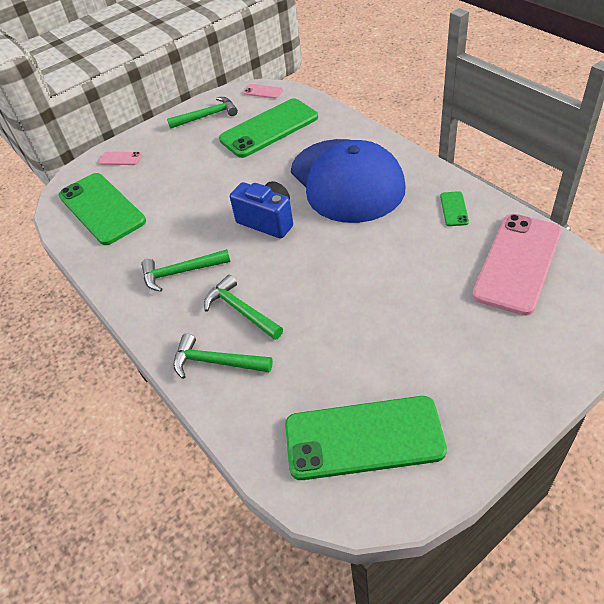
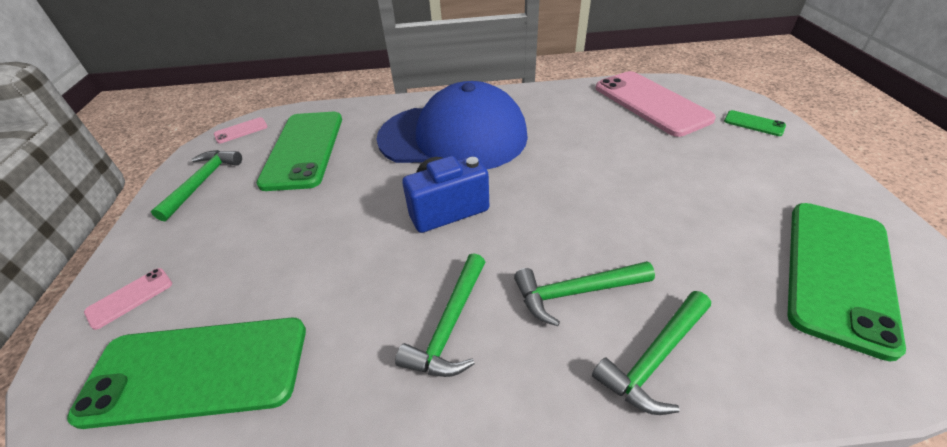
camera: 60 degrees left, 5 degrees down
(454, 209) = (559, 103): green phone -> green phone (754, 123)

